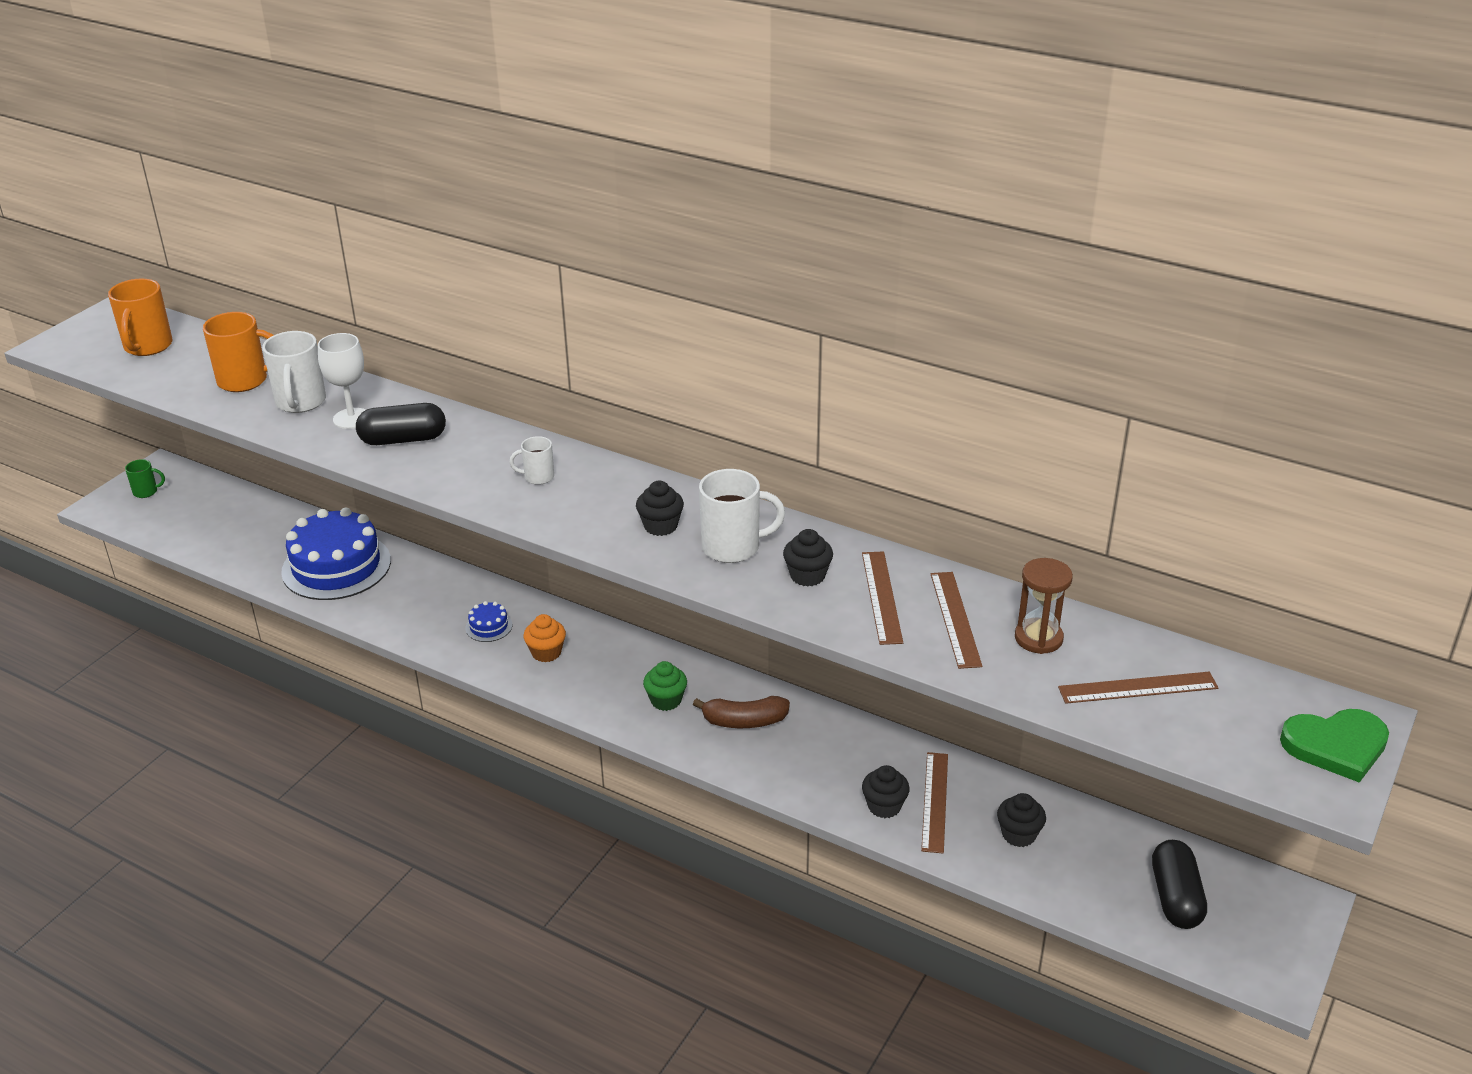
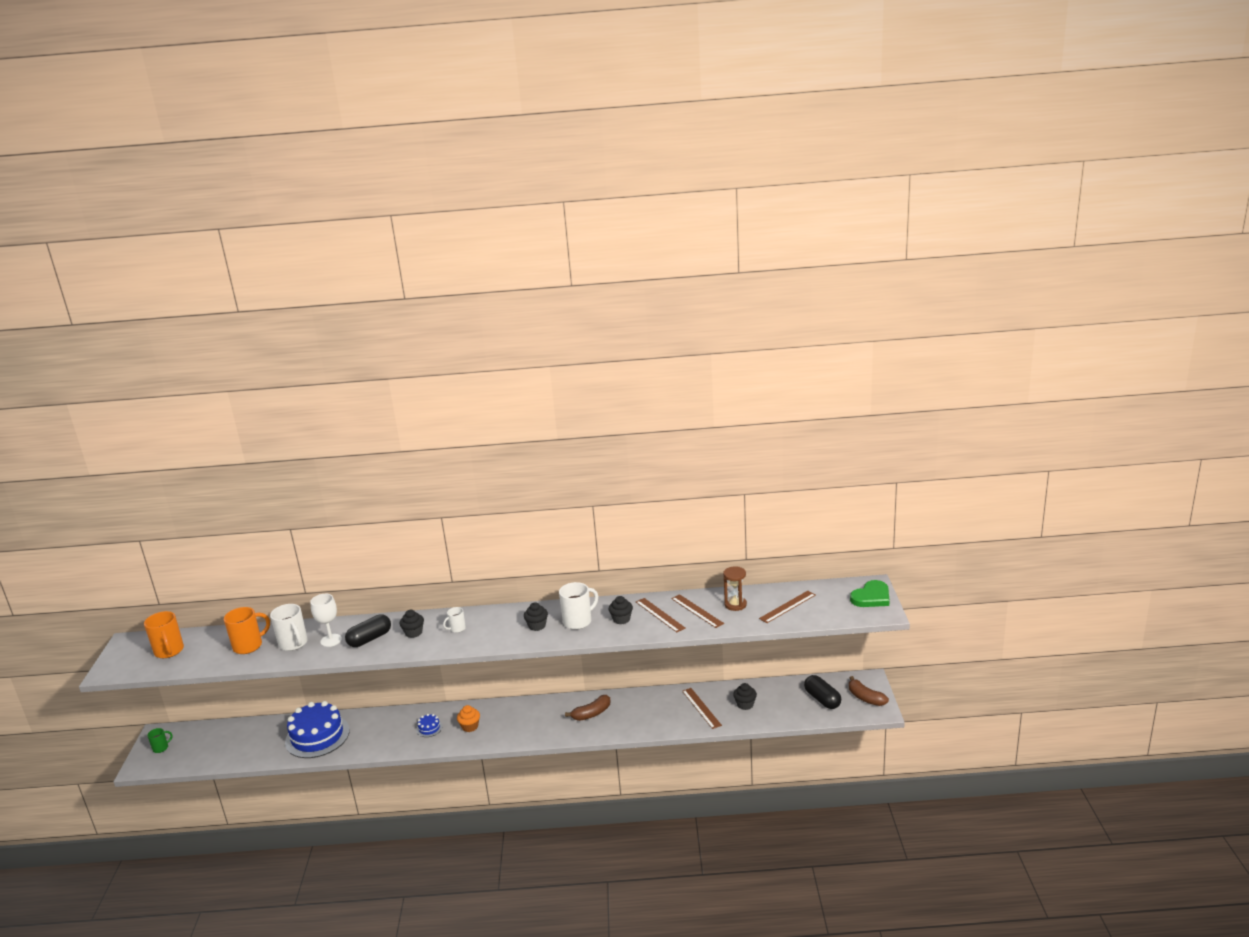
camera: 30 degrees left, 10 degrees down
(666, 700) = (547, 721): green cupcake -> none
(884, 806) = (682, 719): black cupcake -> black cupcake (413, 633)
(1267, 938) = (865, 698): none -> brown banana

